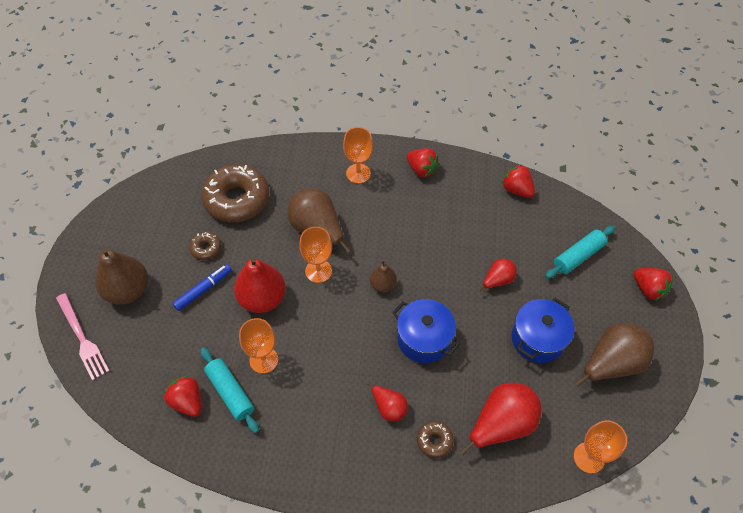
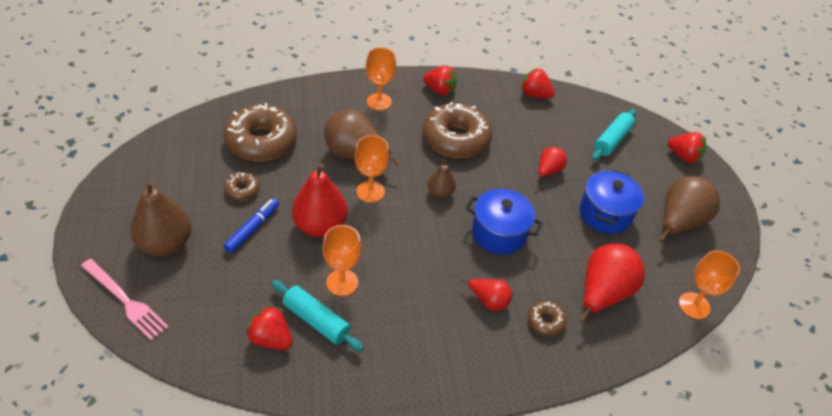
camera: 20 degrees left, 10 degrees down
(418, 228) = (456, 139): none -> brown donut

